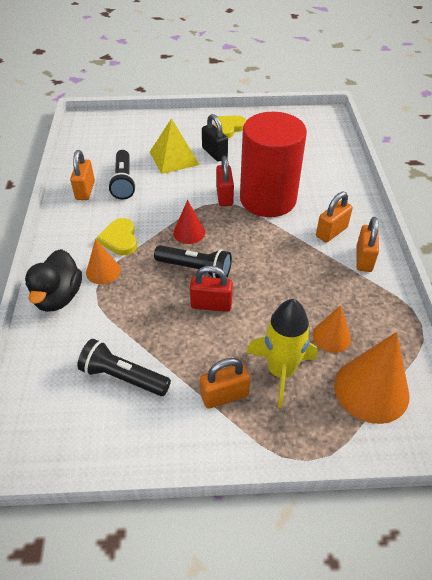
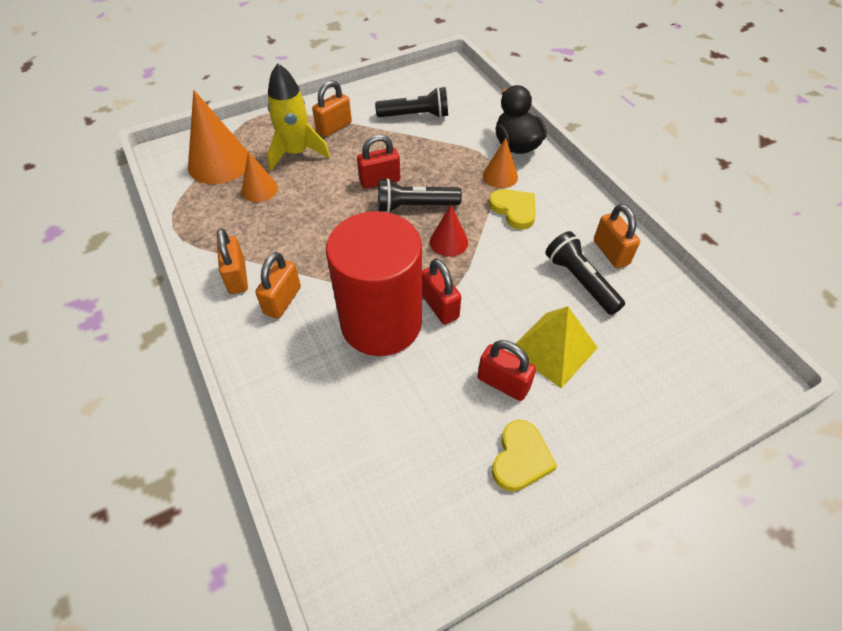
camera: 155 degrees right, 5 degrees up
(214, 153) = (503, 383): black padlock -> red padlock

